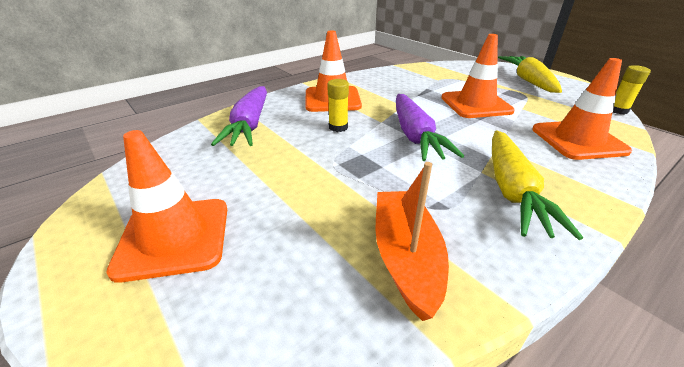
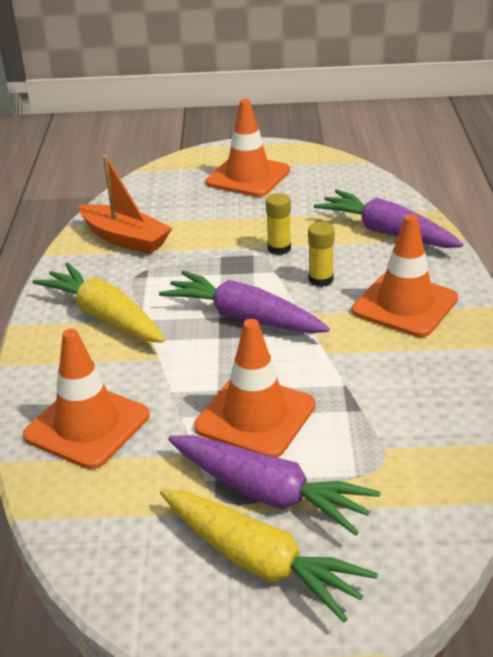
camera: 130 degrees right, 0 degrees up
(503, 88) = (269, 494): none -> purple carrot
(617, 110) = (66, 551): yellow glue stick -> yellow glue stick (279, 248)

